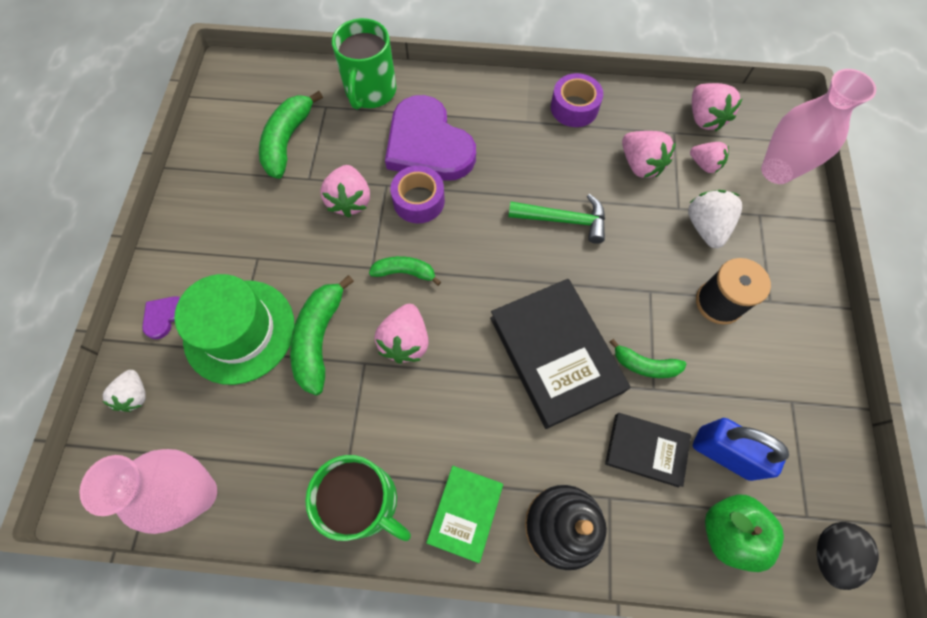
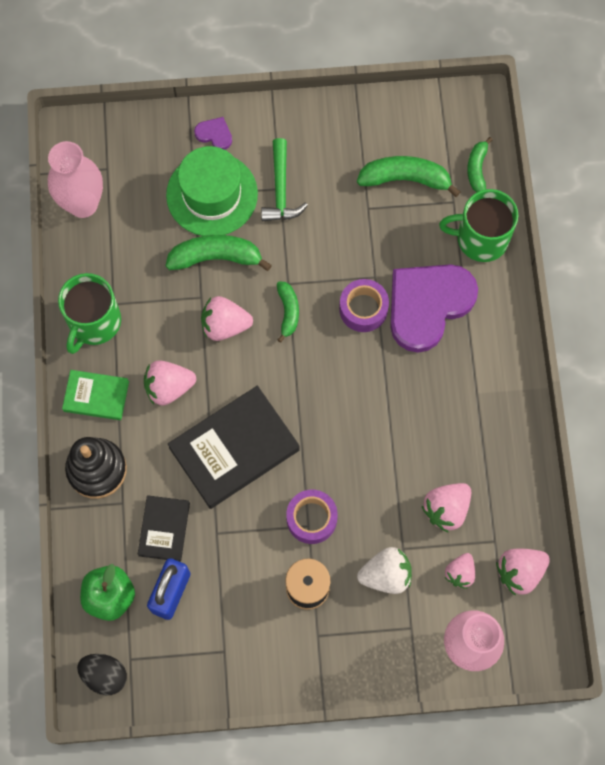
camera: 80 degrees right, 5 degrees up
(135, 395) = (147, 136): white strawberry -> none
(350, 201) = (351, 249): pink strawberry -> pink strawberry (169, 387)
(563, 220) = (367, 441): green hammer -> green hammer (280, 189)
(574, 108) = (504, 438): purple tape -> purple tape (311, 519)
(644, 365) = (236, 524): green banana -> green banana (477, 169)

